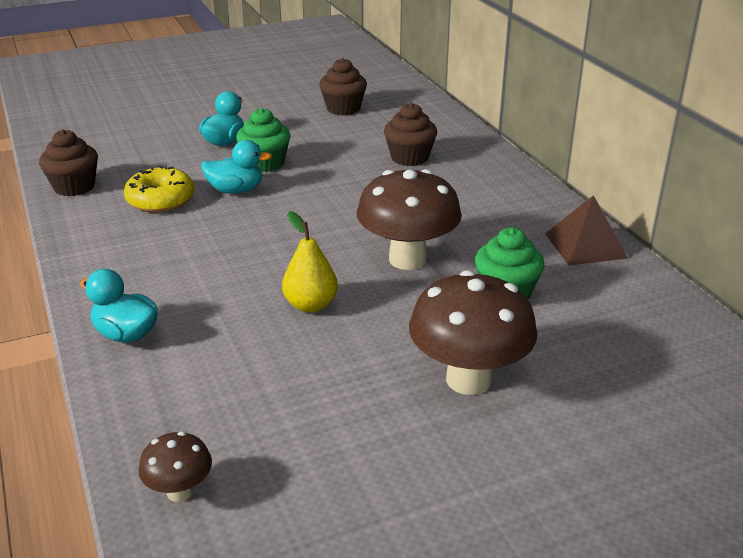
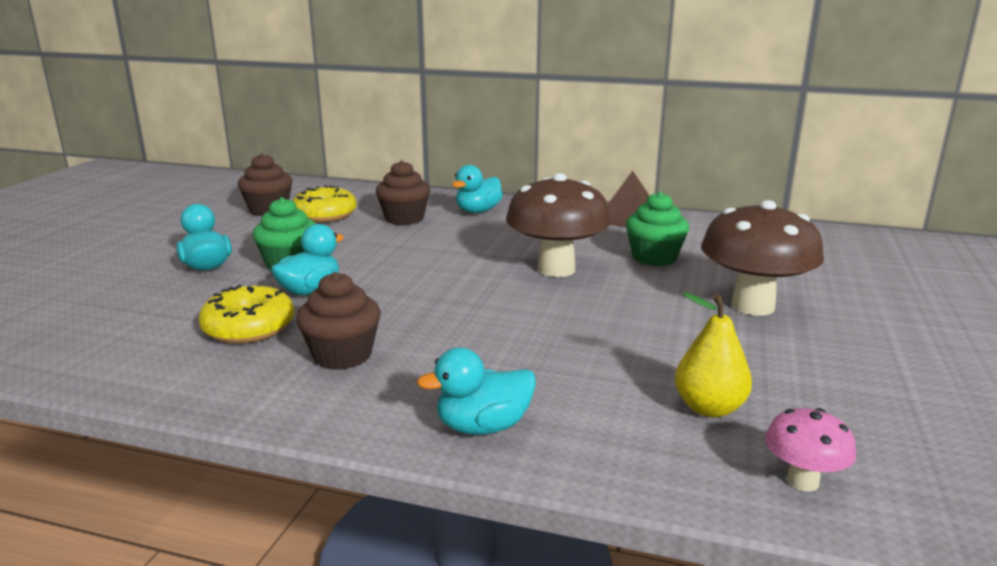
camera: 50 degrees left, 10 degrees down
(74, 187) = (106, 364): brown cupcake -> brown cupcake (342, 355)
(180, 491) = (802, 481): brown mushroom -> pink mushroom
(310, 305) = (567, 324): yellow pear -> yellow pear (709, 408)
(367, 129) = (325, 215): none -> yellow donut
(477, 176) = (478, 211): none -> turquoise duck

